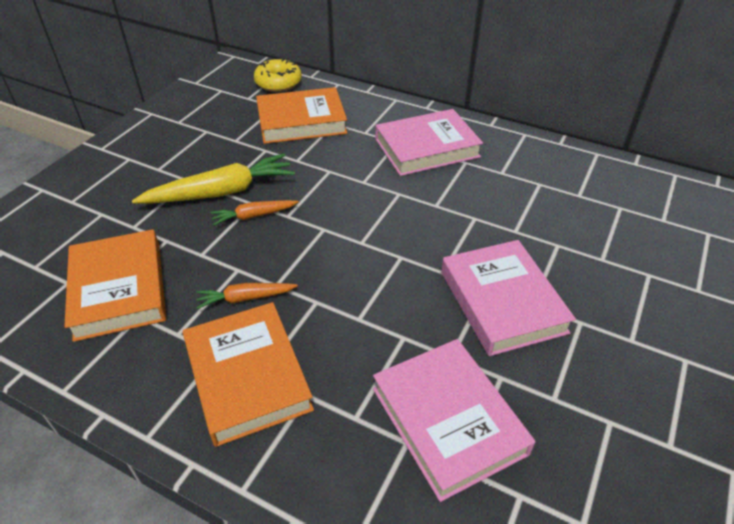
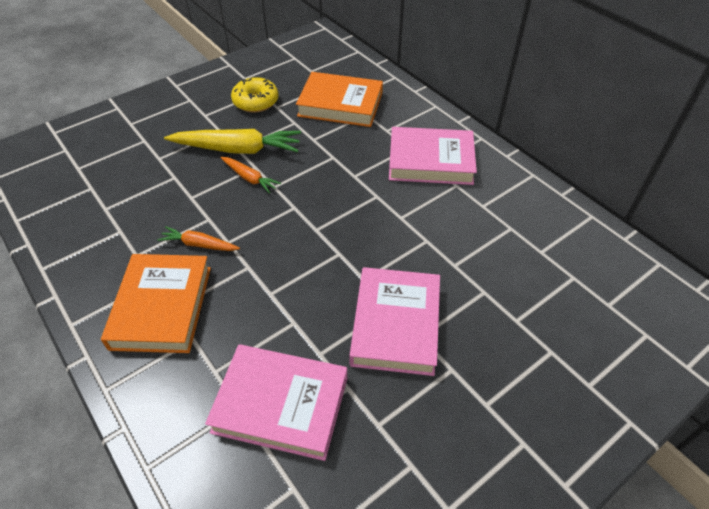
camera: 25 degrees right, 5 degrees up
(119, 289) = (120, 205): orange book -> none
(254, 216) = (249, 178): orange carrot -> orange carrot turned 150 degrees counterclockwise
(278, 83) = (345, 63): yellow donut -> yellow donut (255, 102)
(448, 420) = (281, 404): pink book -> pink book turned 75 degrees counterclockwise

